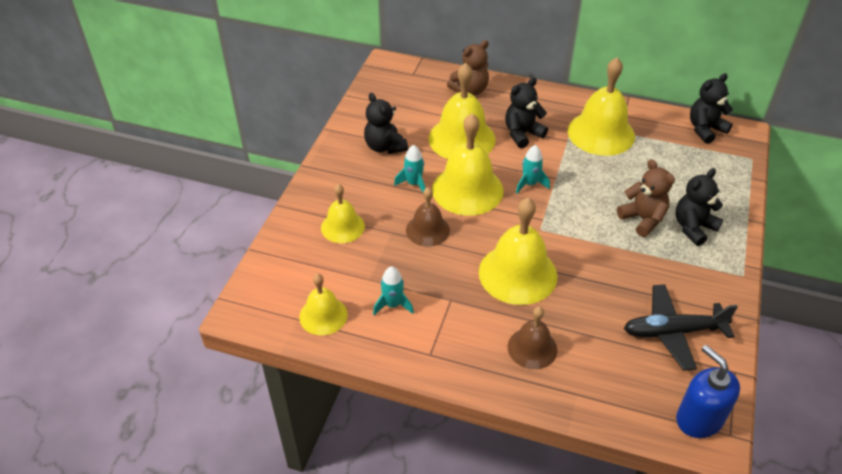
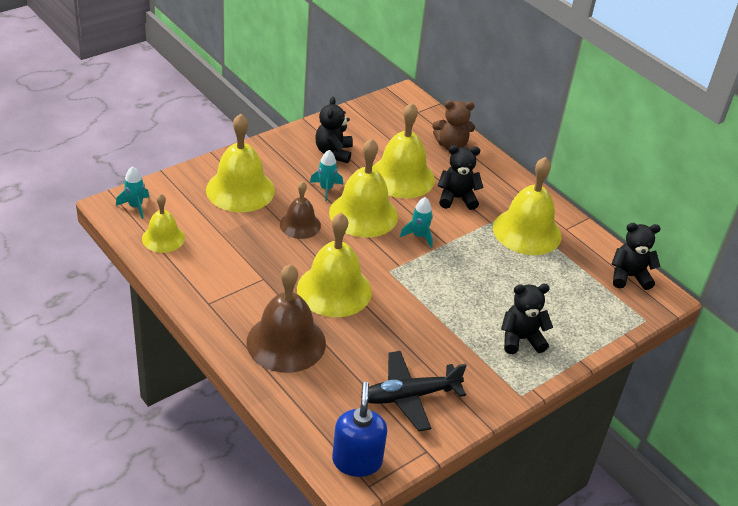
camera: 30 degrees right, 5 degrees down
(342, 227) = (240, 190): yellow bell -> yellow bell, size x1.71
(393, 305) = (218, 258): turquoise rocket -> turquoise rocket (135, 206)
(532, 348) = (286, 342): brown bell -> brown bell, size x1.71
(643, 219) = (484, 310): brown teddy bear -> none
(672, 332) = (409, 396): black plane -> black plane turned 45 degrees counterclockwise

